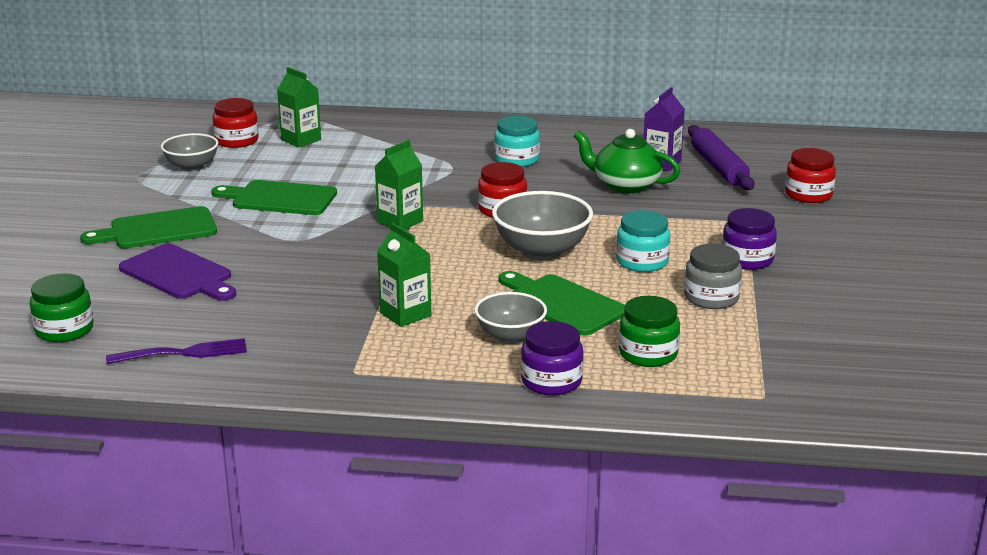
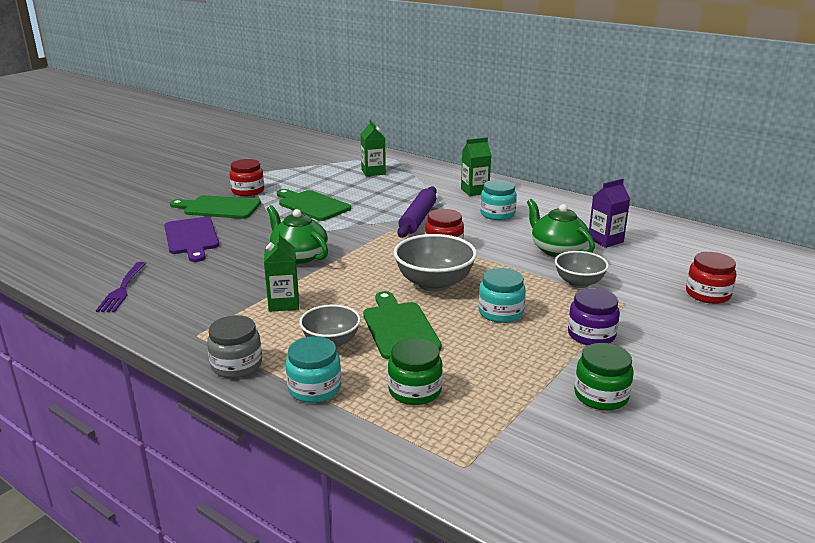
camera: 30 degrees right, 0 degrees up
(64, 330) = (86, 255): green jar -> green jar (601, 396)
(183, 353) = (122, 289): purple fork -> purple fork turned 75 degrees clockwise
(192, 167) = (289, 175): grey bowl -> grey bowl (579, 283)
(236, 141) = (335, 165): red jar -> red jar (248, 191)
(349, 261) = (299, 256): none -> green teapot
(400, 221) = (365, 238): green carton -> green carton (474, 191)
(551, 381) = (314, 388): purple jar -> turquoise jar
(711, 298) = (523, 359): grey jar -> grey jar (236, 365)
(718, 167) = (650, 254): purple rolling pin -> purple rolling pin (418, 219)

